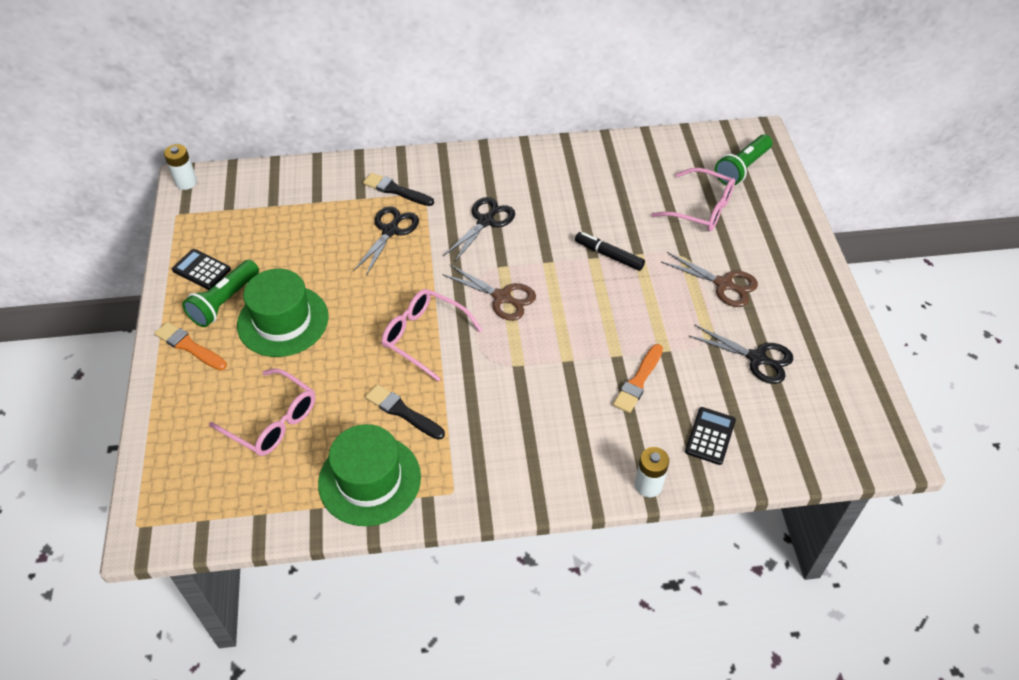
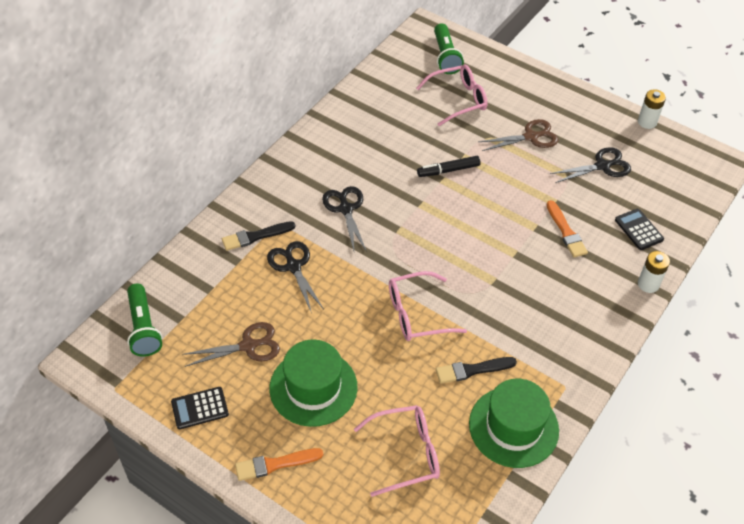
camera: 50 degrees left, 0 degrees up
(186, 182) = (83, 360): white battery -> white battery (647, 122)
(224, 302) = (252, 413): green flashlight -> green flashlight (144, 328)
(502, 297) = (426, 248): brown scissors -> brown scissors (248, 346)

